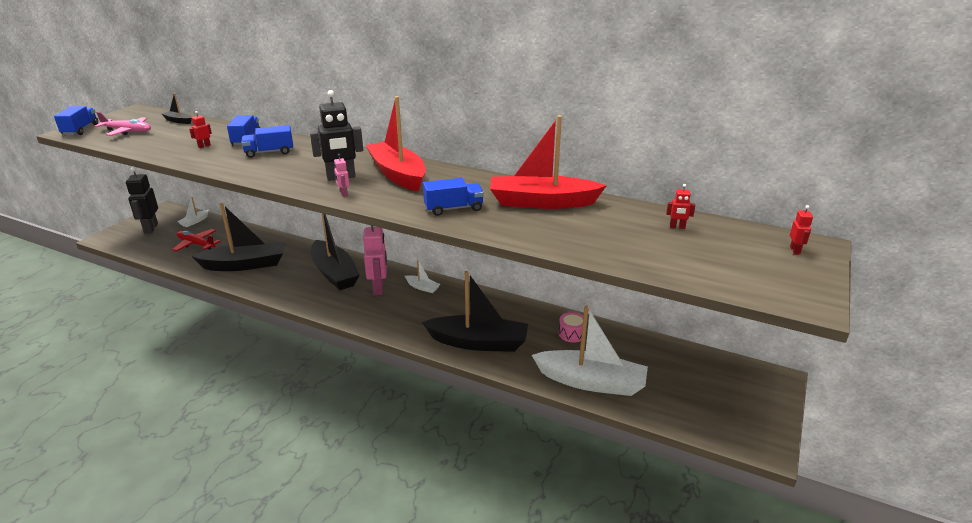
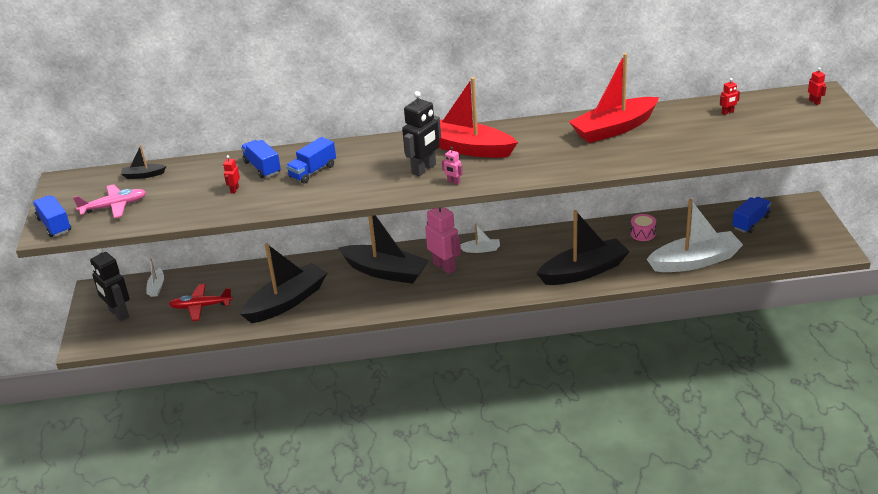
camera: 30 degrees left, 5 degrees up
(453, 209) = (559, 160): blue truck -> blue truck (750, 222)

